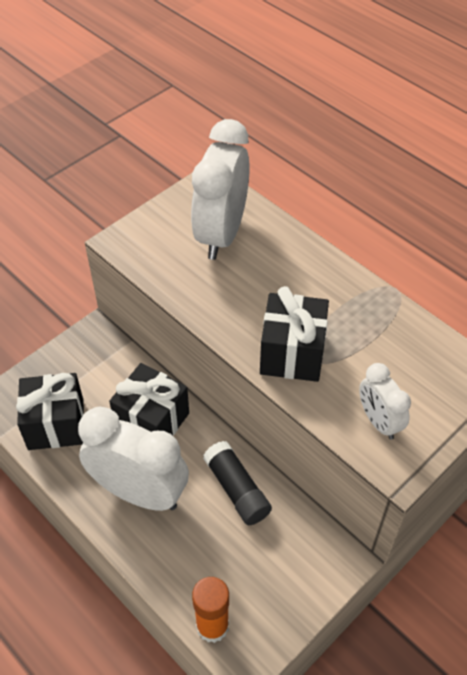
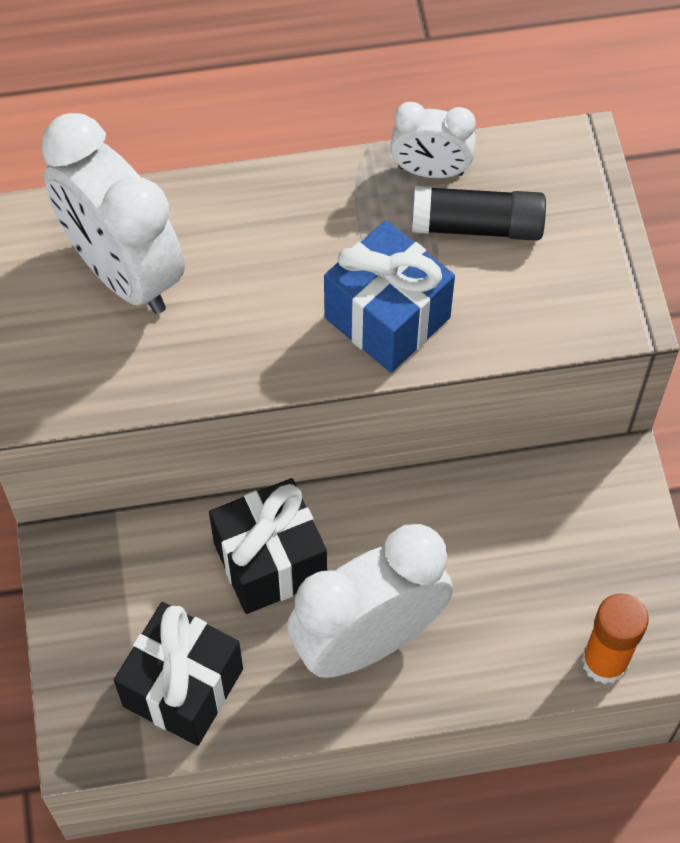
camera: 55 degrees left, 10 degrees up
(237, 490) = (448, 524): black glue stick -> black glue stick (477, 226)
(292, 353) = (387, 318): black gift -> blue gift
(378, 421) = (551, 294): white clock -> white clock (430, 171)

